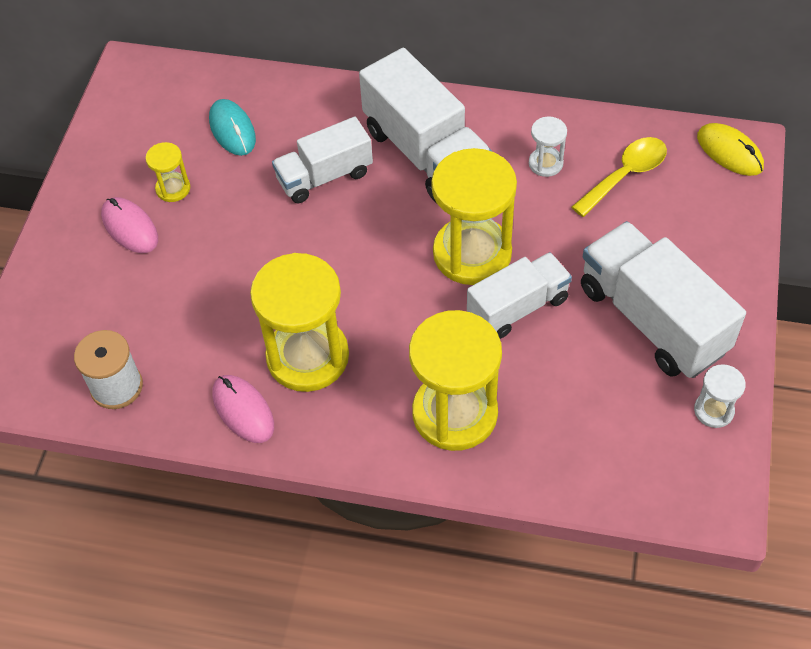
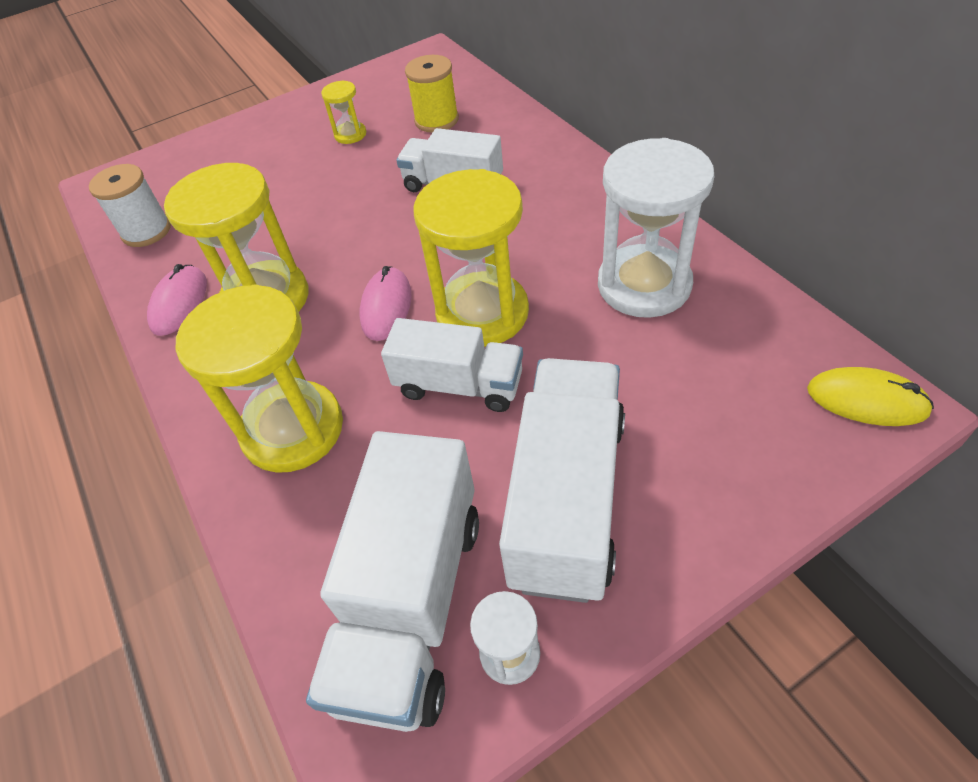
camera: 50 degrees right, 5 degrees down
(130, 227) = (294, 142): pink mouse -> pink mouse (386, 307)
(232, 130) = (436, 120): turquoise mouse -> yellow spool
(426, 153) = (549, 214): white truck -> white truck (411, 603)
(545, 163) = (644, 285): white hourglass -> white hourglass, size x2.16
(625, 175) = (712, 345): yellow spoon -> none
(729, 152) = (866, 400): yellow mouse -> yellow mouse turned 75 degrees counterclockwise

